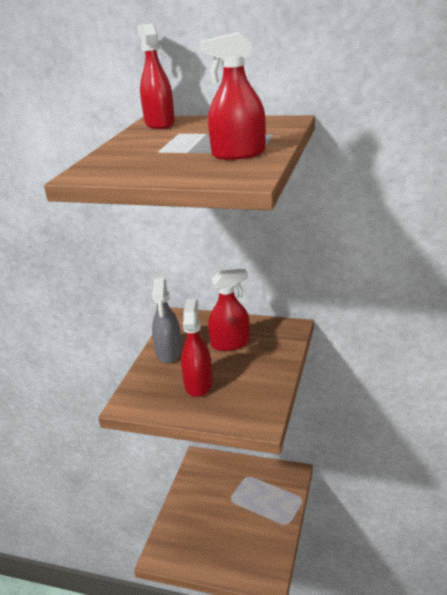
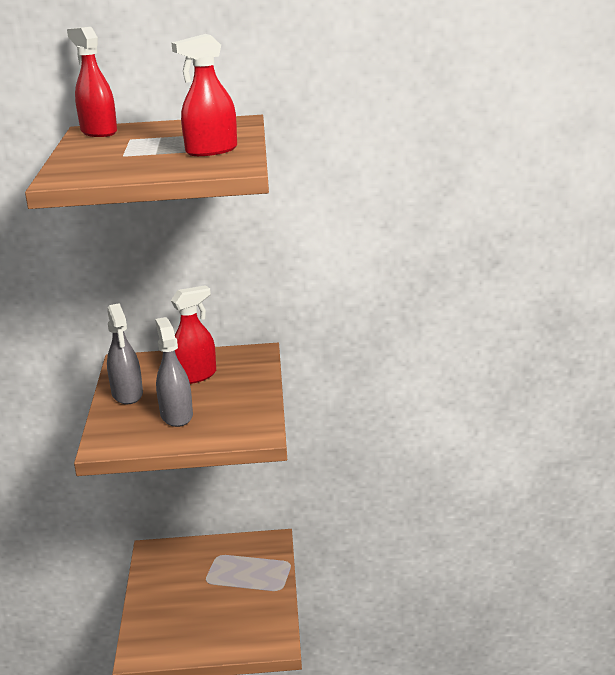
camera: 20 degrees left, 5 degrees down
(198, 384) = (176, 416): red spray bottle -> grey spray bottle

